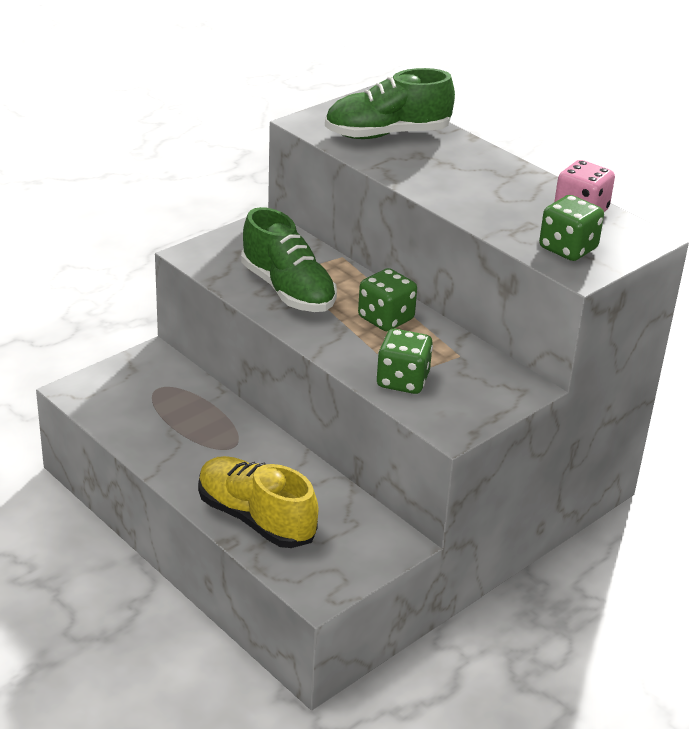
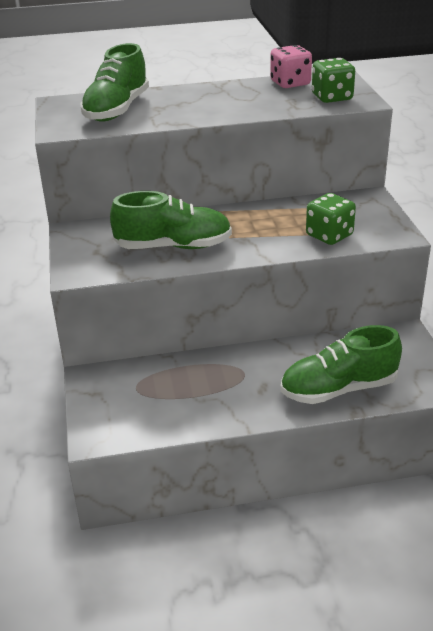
camera: 55 degrees left, 0 degrees up
(255, 518) = (338, 389): yellow shoe -> green shoe
(386, 319) = (248, 219): green dice -> none

